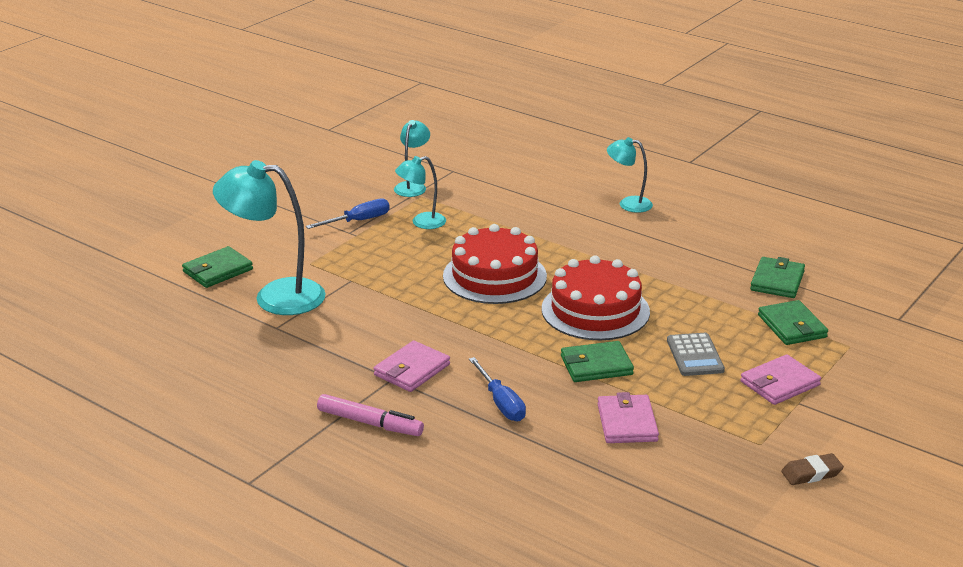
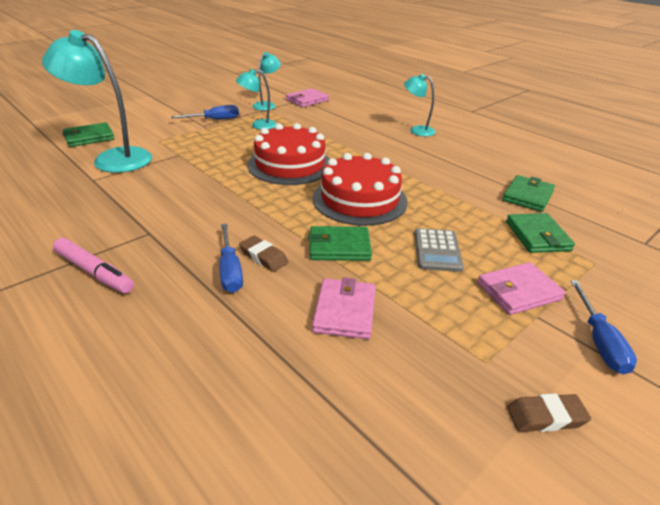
camera: 10 degrees right, 5 degrees up
(412, 370) = (171, 228): pink wallet -> pink wallet (307, 100)
(526, 386) = (263, 257): none -> brown eraser
(852, 415) = (599, 341): none -> blue screwdriver

